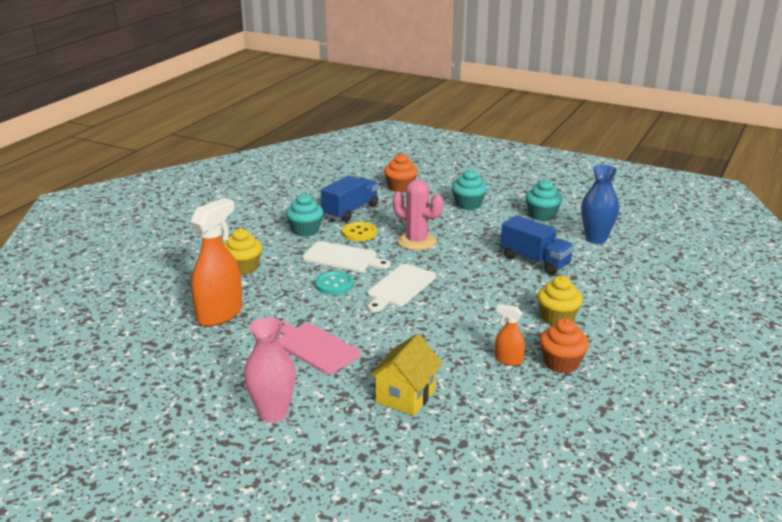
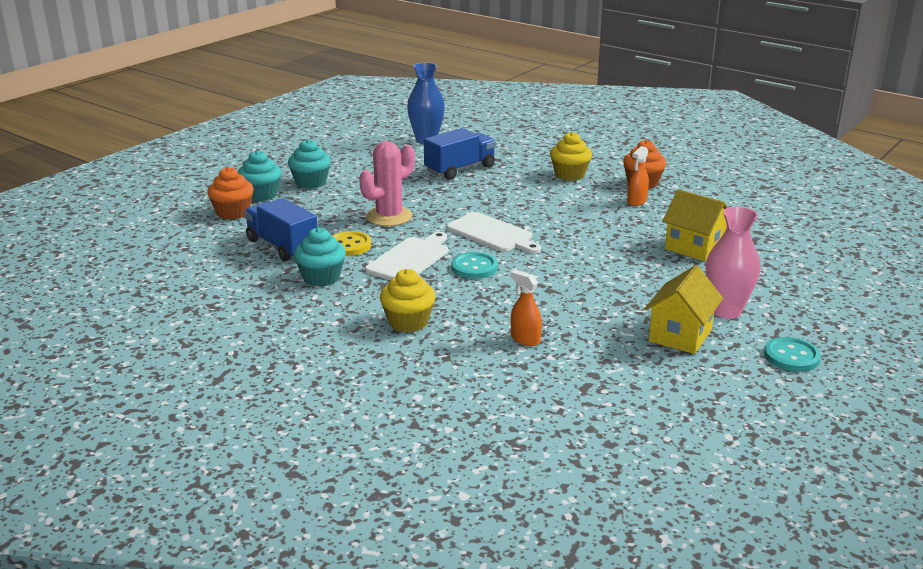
camera: 80 degrees left, 0 degrees up
(189, 449) = (791, 356): none -> turquoise button
(220, 314) = (525, 339): orange spray bottle -> orange spray bottle, size x0.48
(226, 386) = (680, 336): none -> yellow house
(315, 347) = (606, 285): pink cutting board -> none
(542, 215) = (361, 154): turquoise cupcake -> turquoise cupcake (261, 195)

